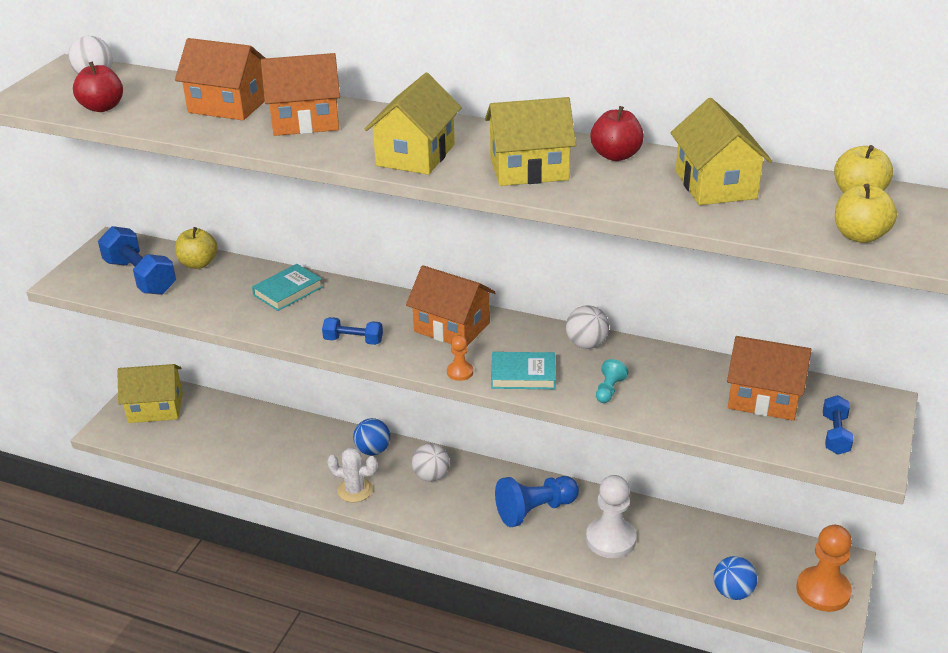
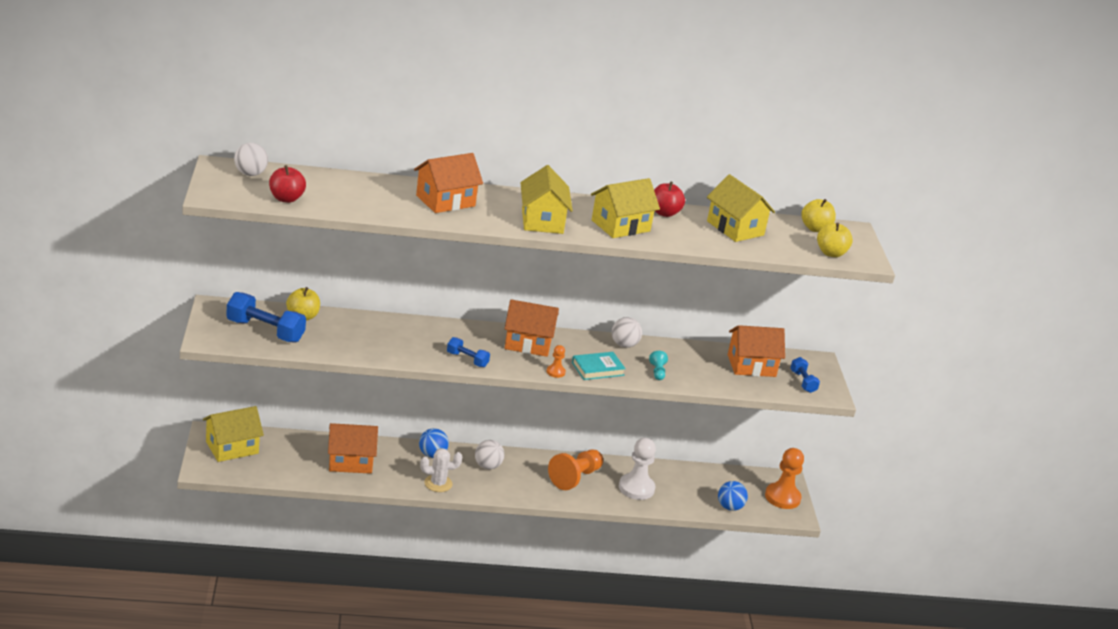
camera: 30 degrees left, 5 degrees down
(228, 105) = (378, 192): orange house -> orange house (350, 461)
(288, 291) = (390, 330): turquoise book -> none
(353, 340) = (467, 359): blue dumbbell -> blue dumbbell turned 45 degrees clockwise
(535, 510) = (575, 478): blue pawn -> orange pawn

